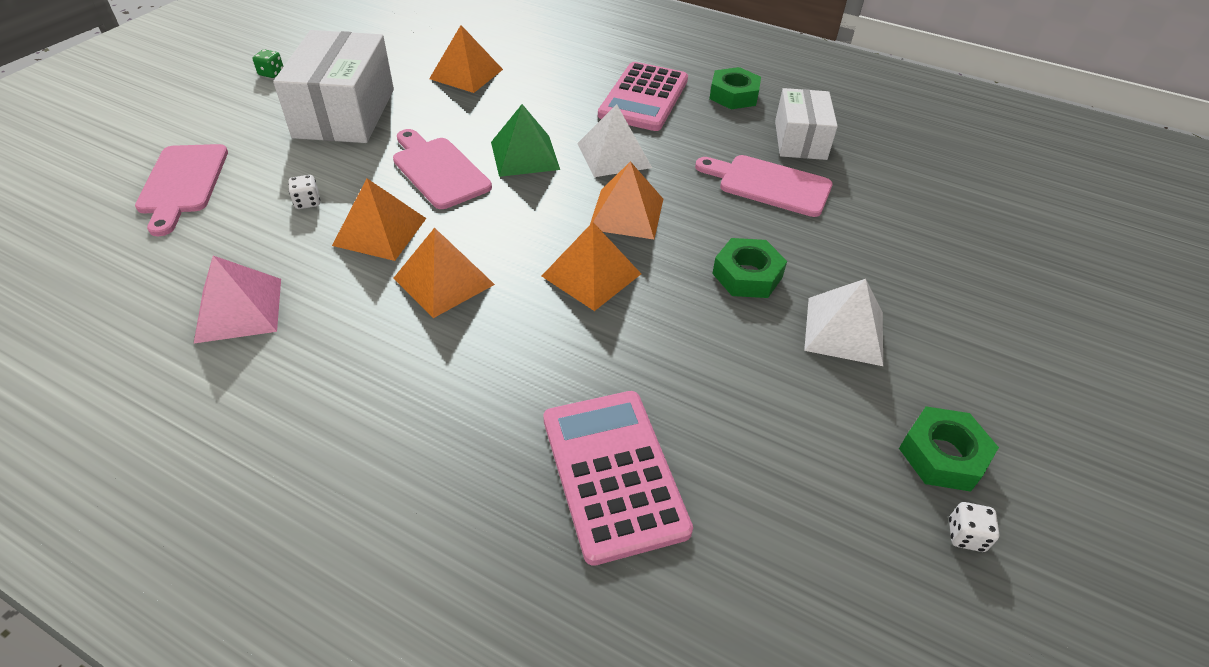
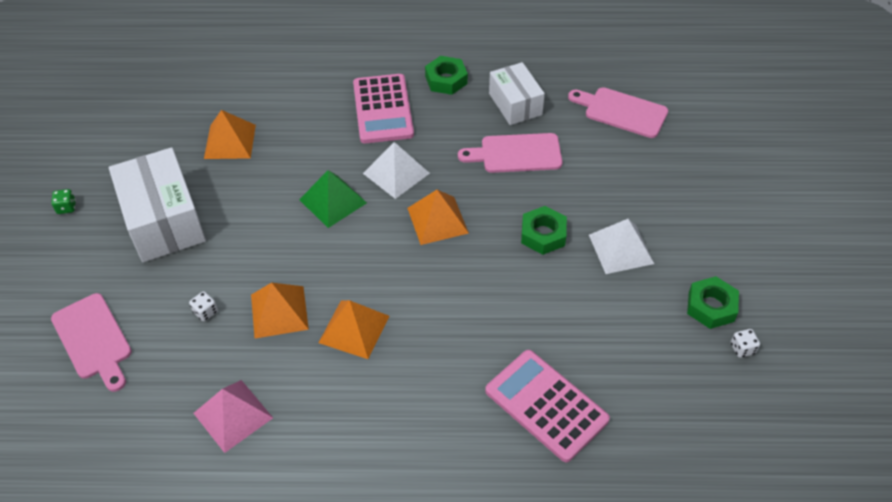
camera: 25 degrees left, 5 degrees up
(438, 170) = (280, 242): pink cutting board -> pink cutting board (622, 112)
(591, 274) = (446, 279): orange pyramid -> none

